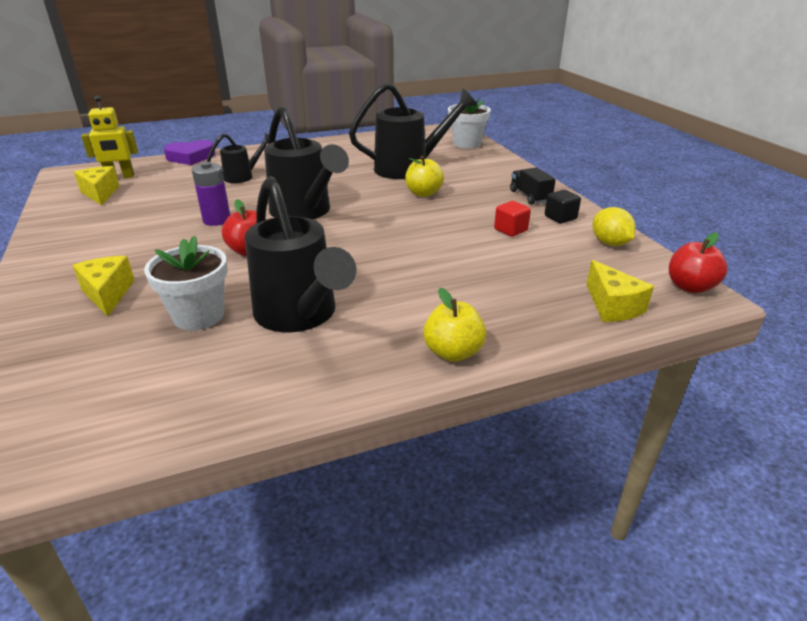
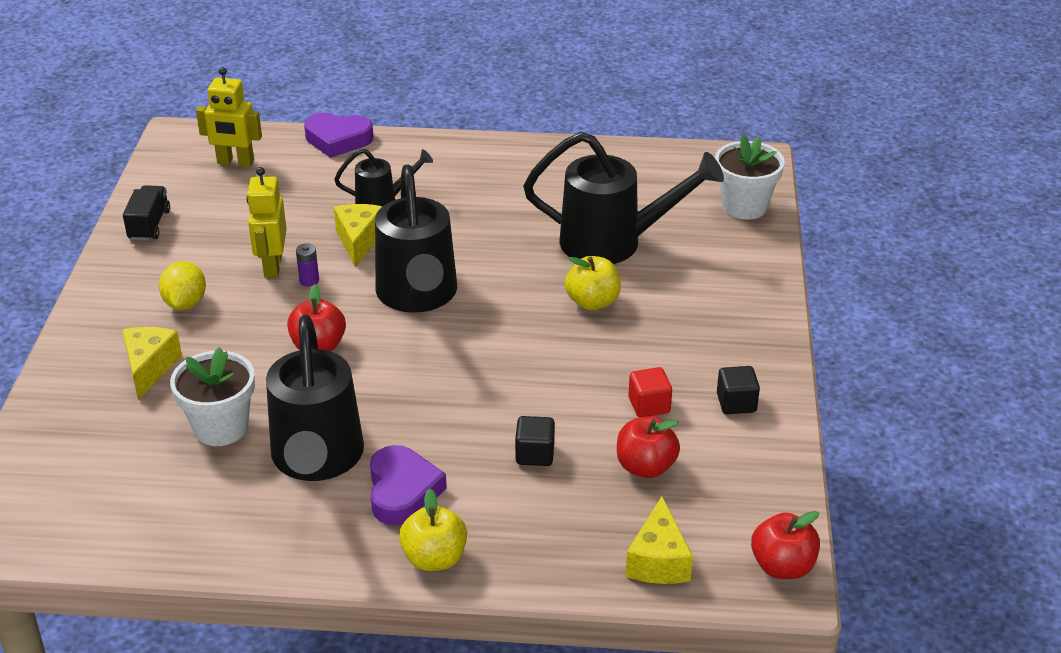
camera: 25 degrees right, 5 degrees up
(100, 193) = (201, 191): yellow cheese -> yellow cheese (359, 241)
(182, 218) = (272, 266): none -> yellow robot
(217, 220) = (309, 280): purple battery -> purple battery, size x0.56
(387, 317) = (402, 491): none -> purple heart
(464, 271) = (535, 454): none -> black cube
(530, 196) = (733, 350): black truck -> black truck (149, 225)
(544, 259) = (645, 467): none -> red apple
(609, 243) = (756, 467): yellow lemon -> yellow lemon (185, 303)

